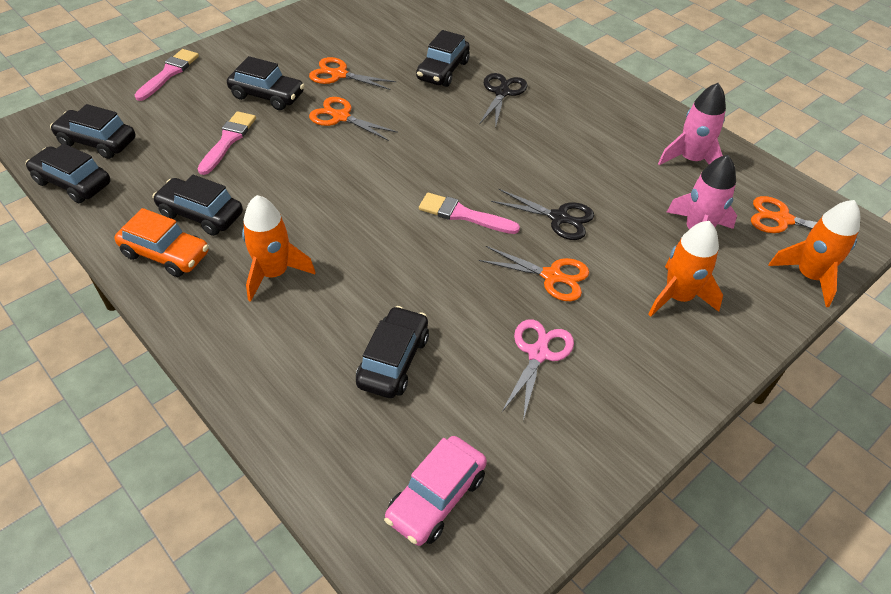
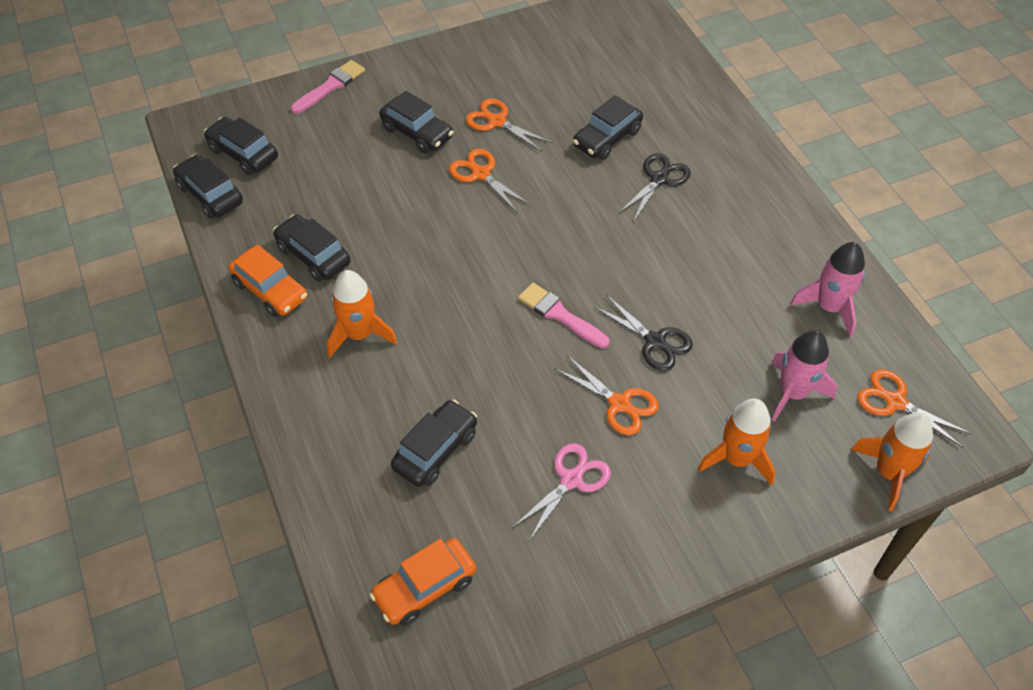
camera: 20 degrees right, 5 degrees up
(228, 140) = (363, 178): pink brush -> none
(436, 497) = (425, 587): pink car -> orange car

